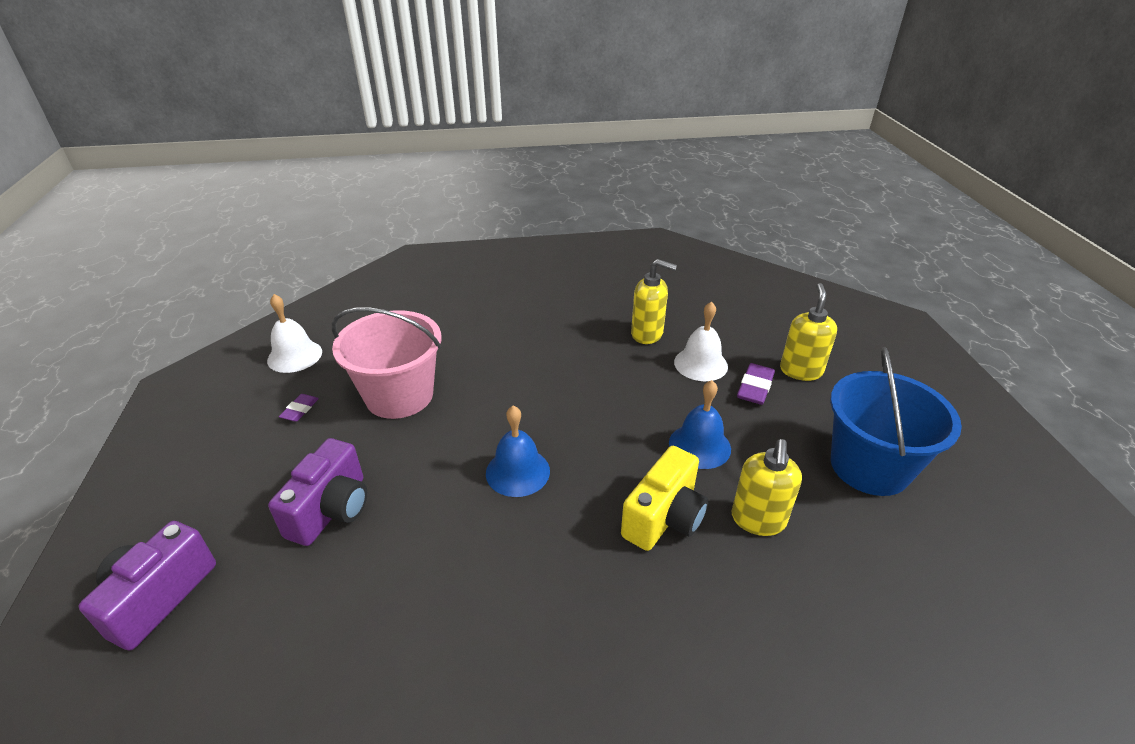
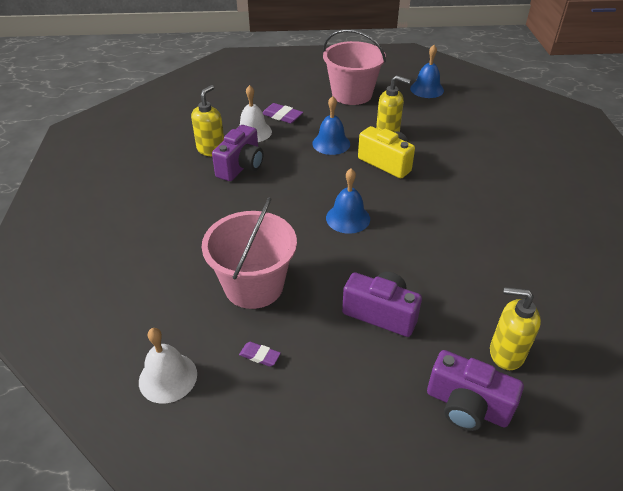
camera: 85 degrees left, 5 degrees up
(617, 362) = (241, 166): none -> purple camera
(800, 371) = (270, 98): yellow soap dispenser -> yellow soap dispenser (506, 353)
(869, 466) = (352, 94): blue bucket -> pink bucket
(969, 593) = (427, 89): none -> blue bell

